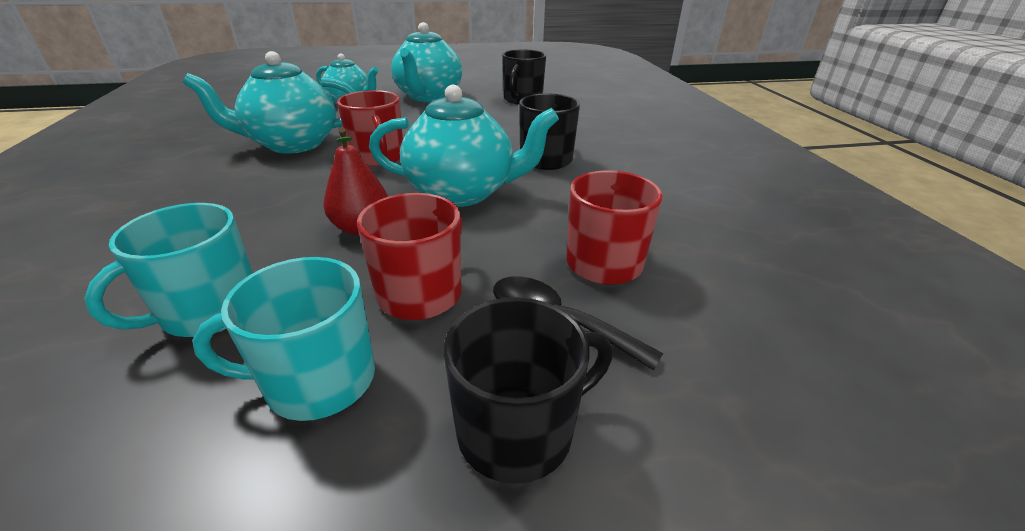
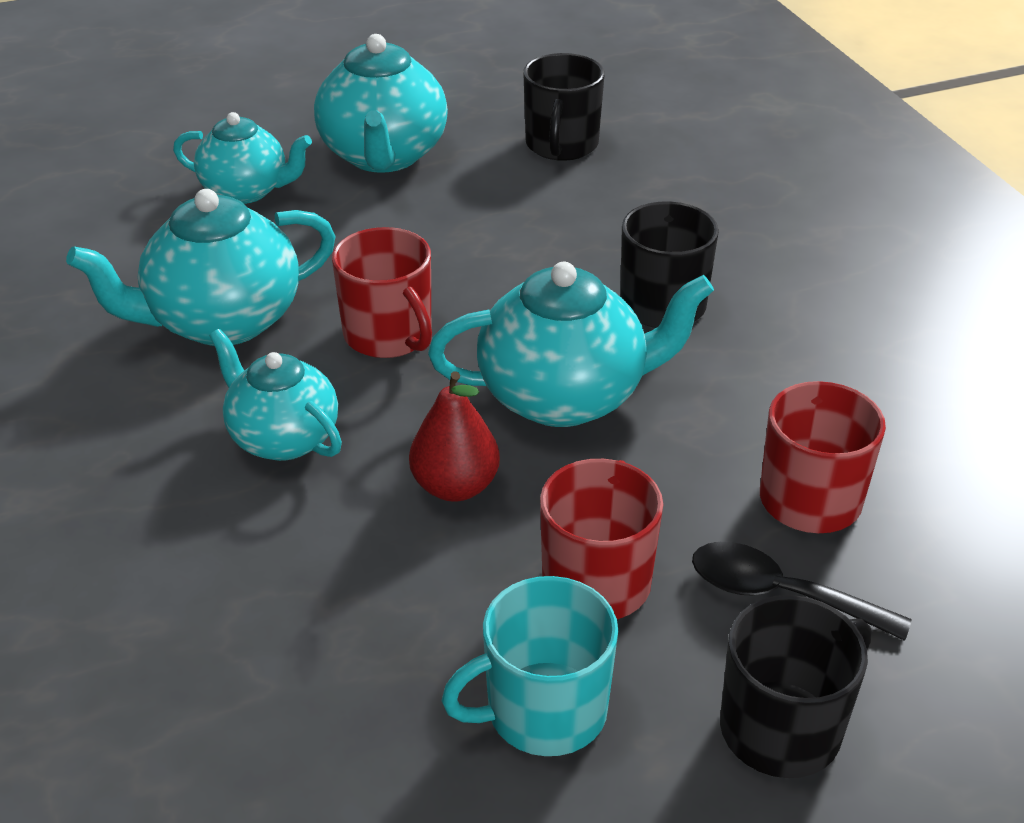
camera: 10 degrees left, 5 degrees up
(209, 311) = (347, 647): turquoise mug -> none
(277, 193) = (283, 438): none -> turquoise teapot

